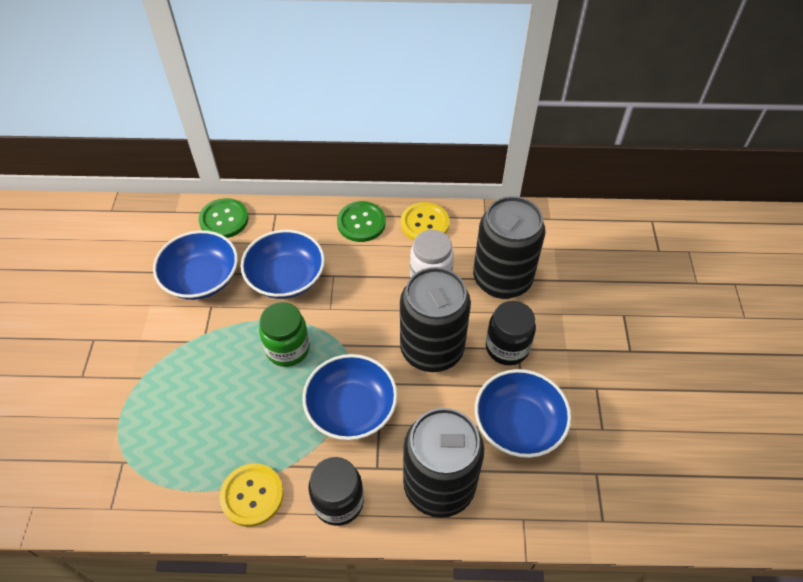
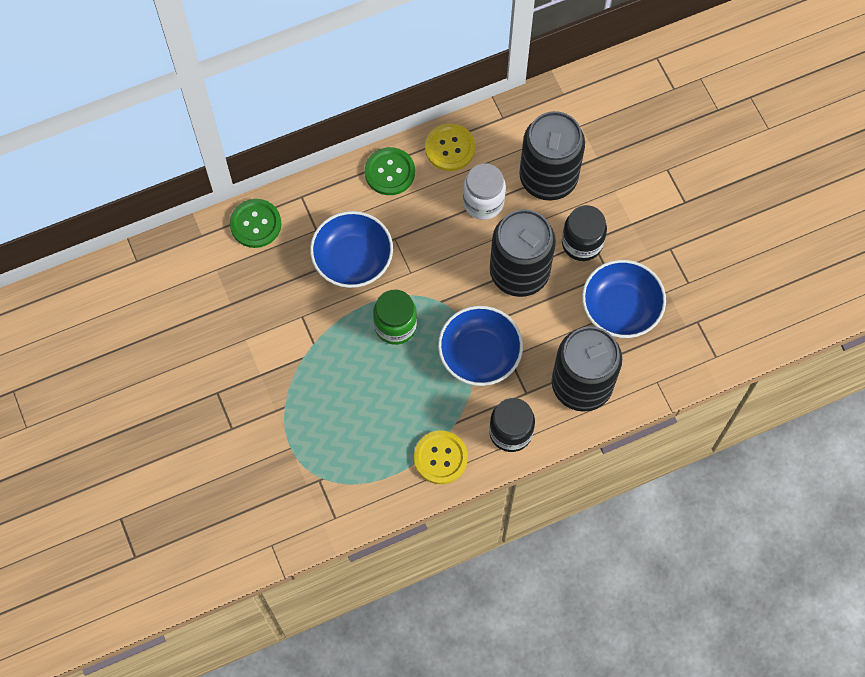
camera: 25 degrees left, 15 degrees up
(201, 278) = (275, 293): blue bowl -> none

